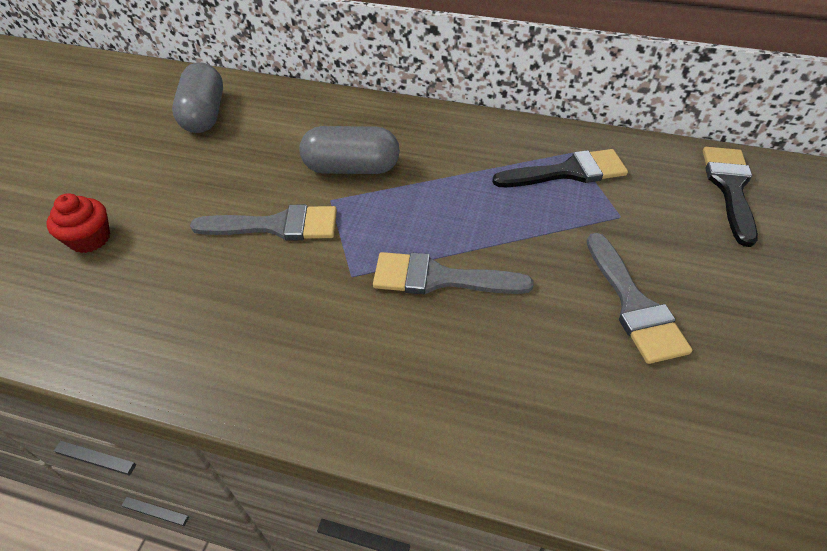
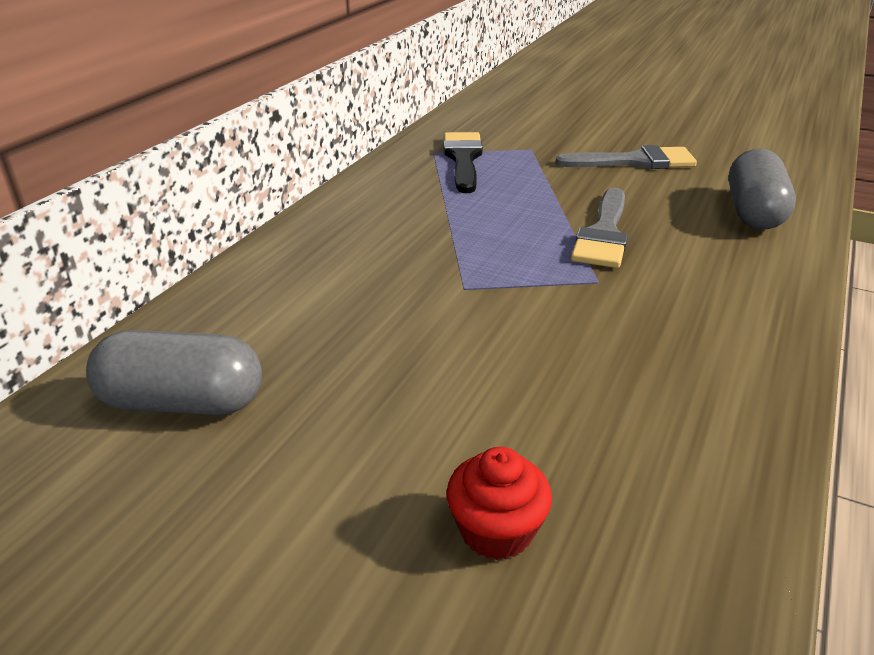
camera: 80 degrees left, 15 degrees down
(276, 226) = (504, 329): grey brush -> none
(351, 168) = (406, 269): grey capsule -> grey capsule (753, 212)
(730, 188) = (506, 109): black brush -> none

